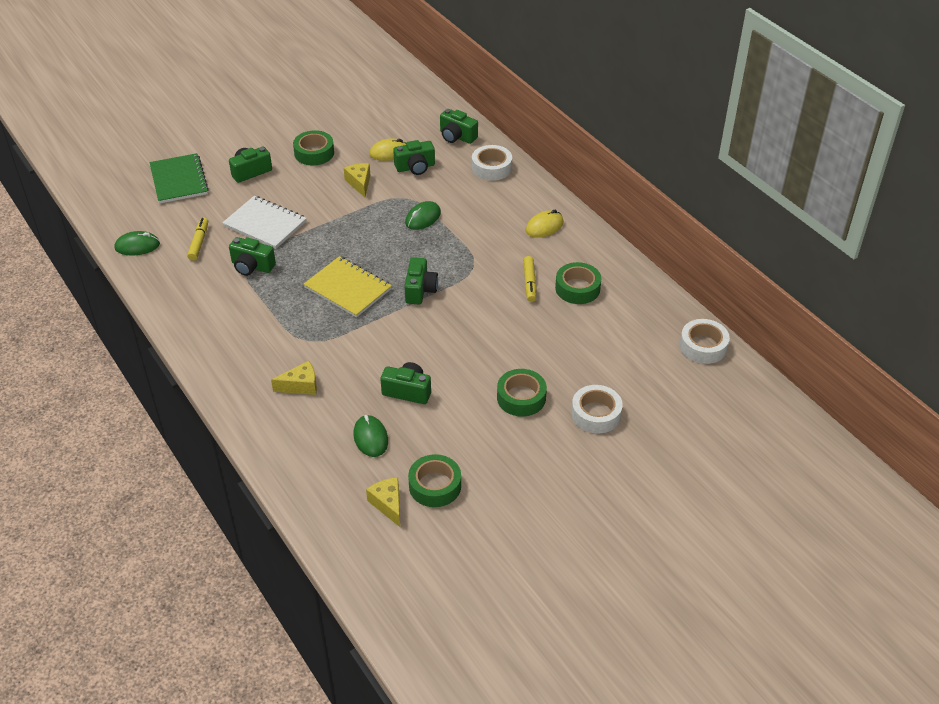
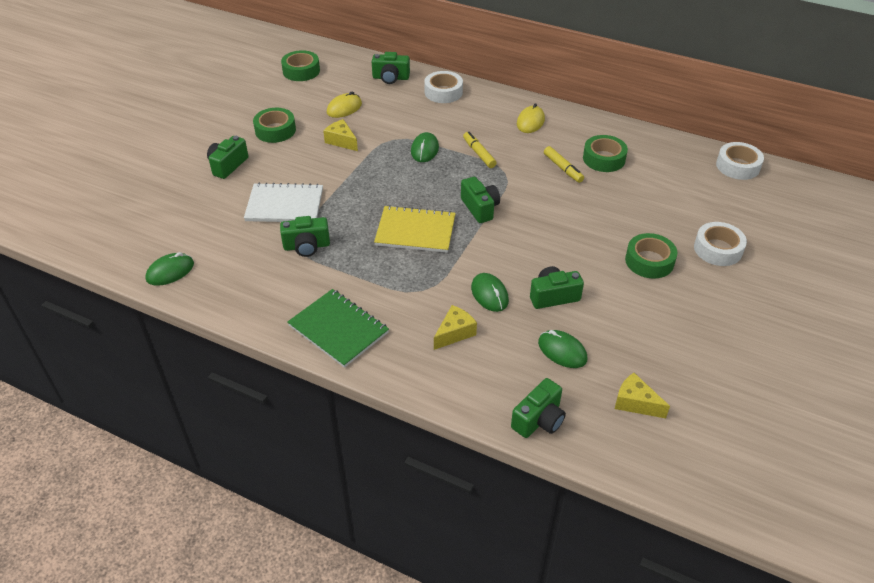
camera: 30 degrees left, 0 degrees up
(179, 180) = (160, 197): green notebook -> green notebook (338, 329)
(199, 242) = (233, 245): yellow marker -> yellow marker (479, 153)
(357, 367) = (489, 294): none -> green mouse
(415, 167) = (378, 112): green camera -> green camera (539, 420)
(435, 486) = (657, 367): green tape -> green tape (301, 71)

